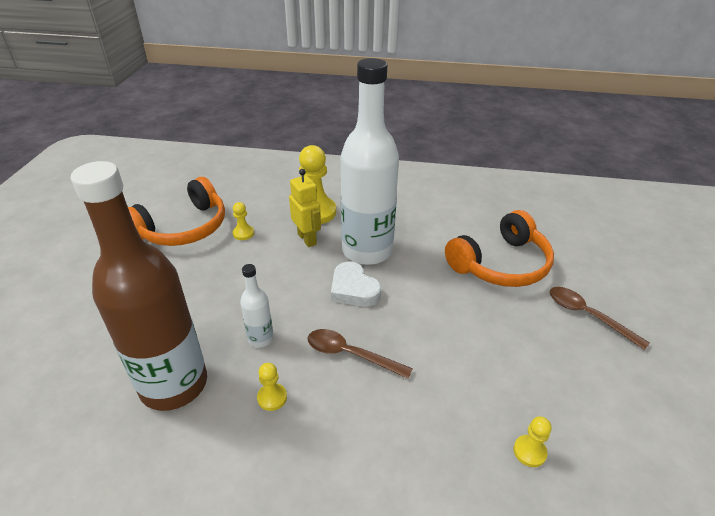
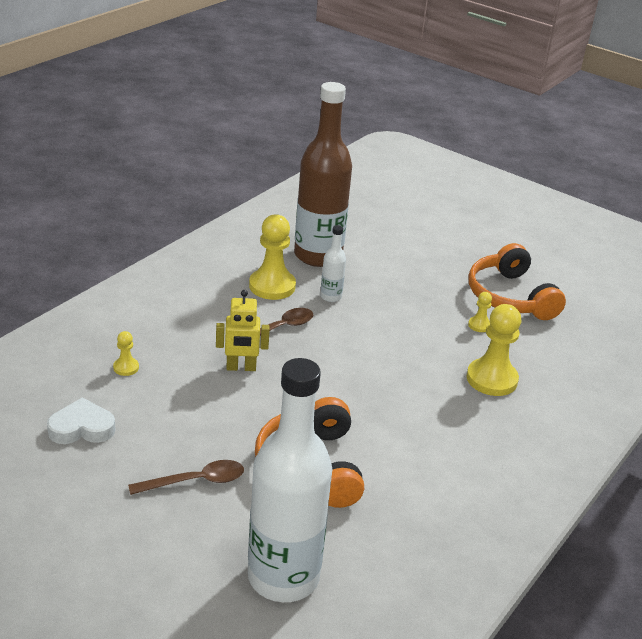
camera: 115 degrees right, 5 degrees down
(272, 398) = (272, 286): yellow pawn -> yellow pawn, size x2.09
(307, 239) = (444, 358): yellow robot -> yellow robot (241, 368)
(353, 289) = (350, 358): white heart -> white heart (82, 428)
(367, 251) = (399, 387): white bottle -> white bottle (283, 577)

